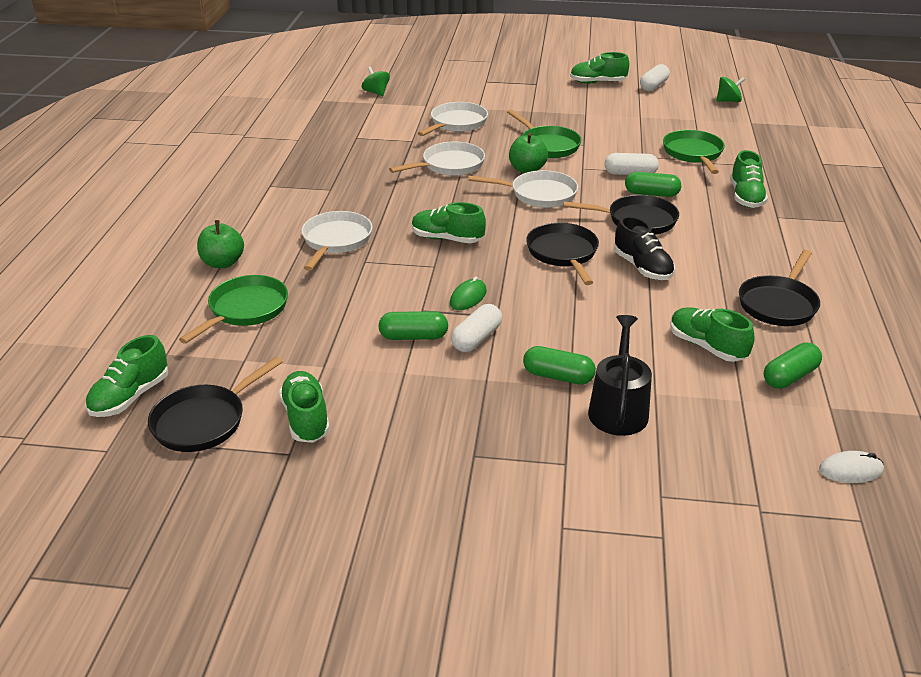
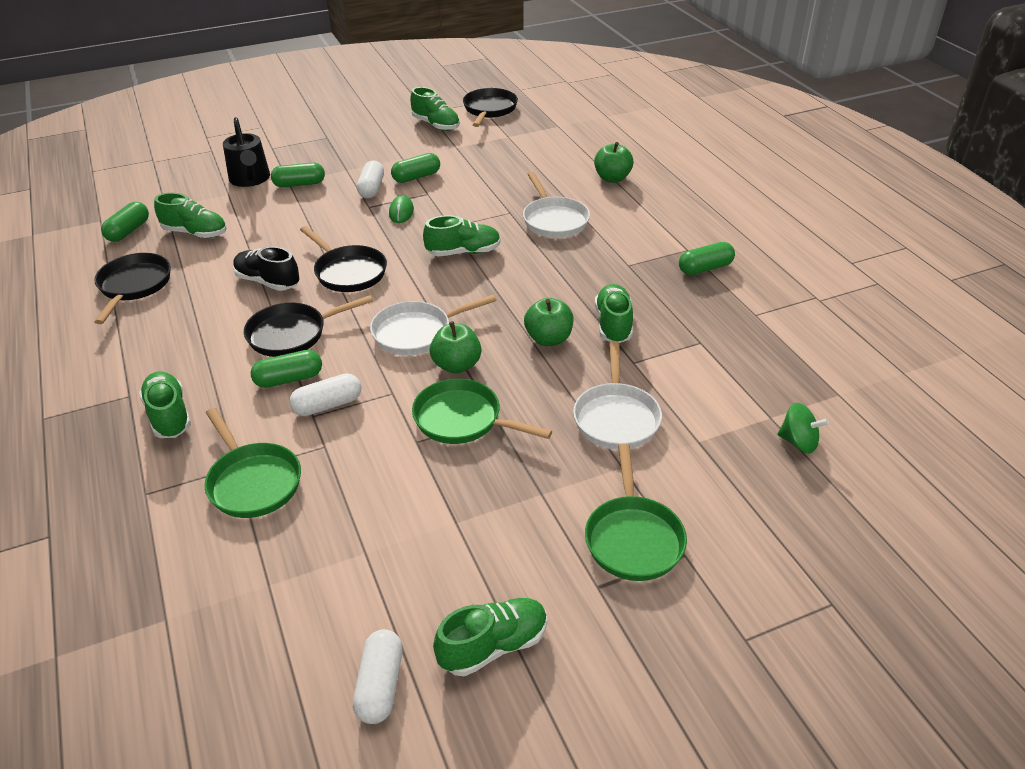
camera: 150 degrees right, 5 degrees up
(130, 397) = (544, 106): green shoe -> green shoe (613, 324)
(245, 310) = (548, 158): green pan -> green pan (633, 538)
(280, 171) = (705, 268): none -> green capsule
(449, 165) = (548, 339): white pan -> green apple
(728, 101) = (215, 688): green spinning top -> none
(850, 470) = (93, 190): white mouse -> none

